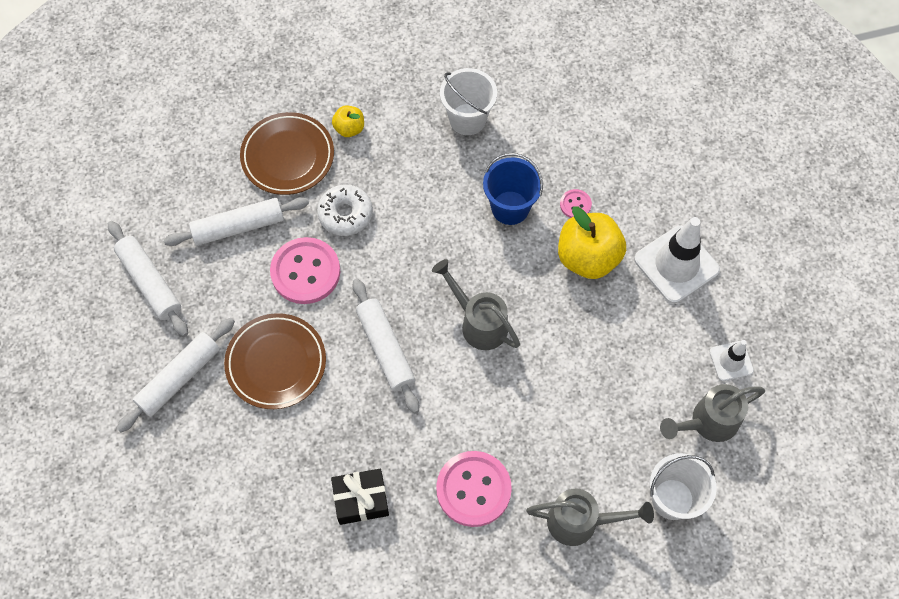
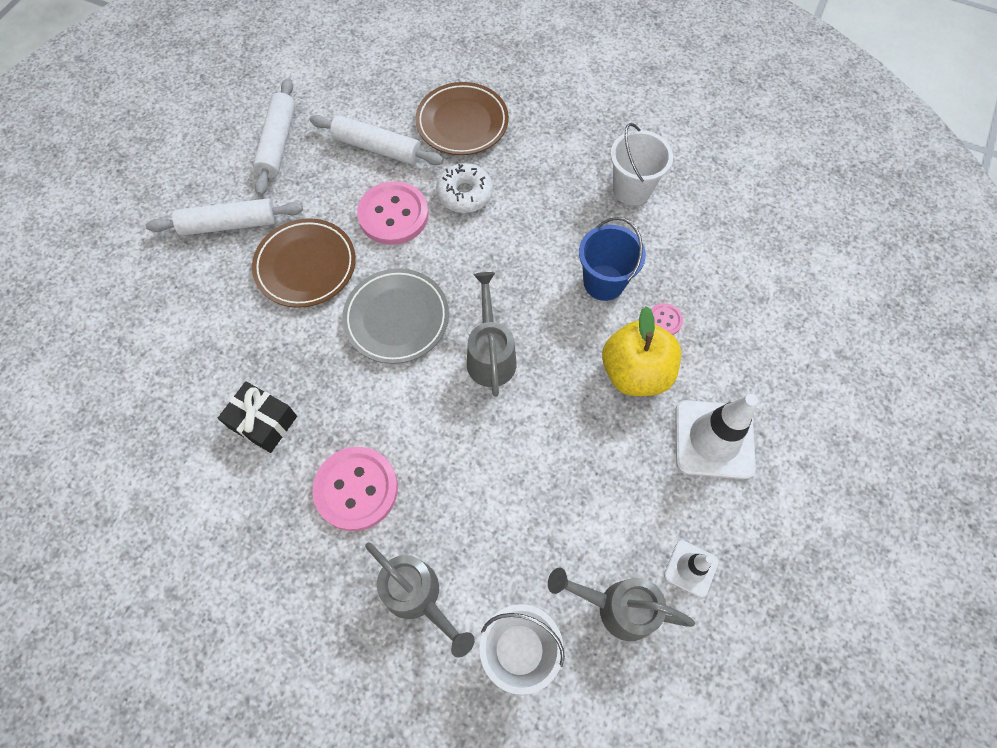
camera: 40 degrees right, 0 degrees up
(349, 128) = (529, 134): yellow apple -> none
(385, 349) = (396, 318): white rolling pin -> grey plate

